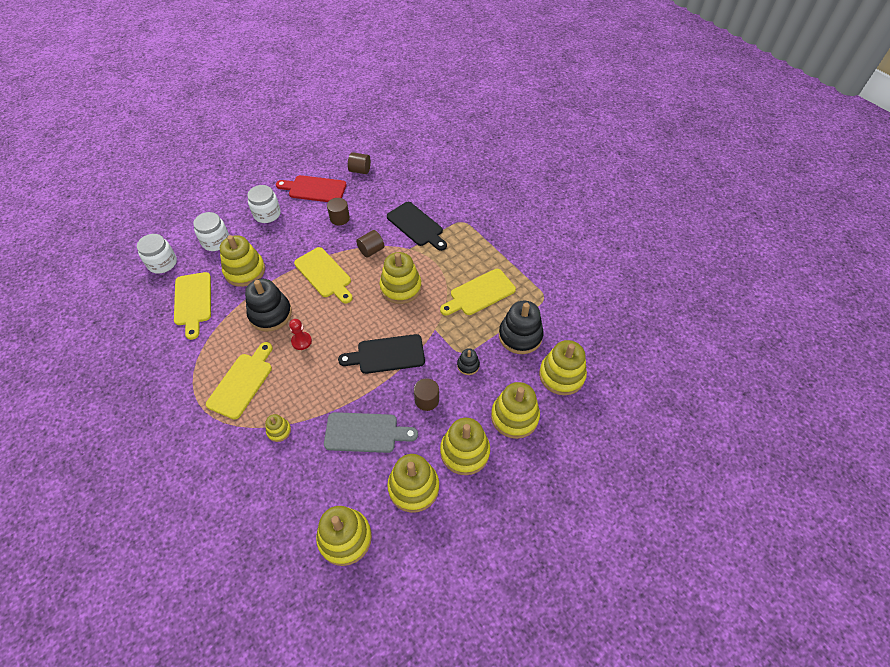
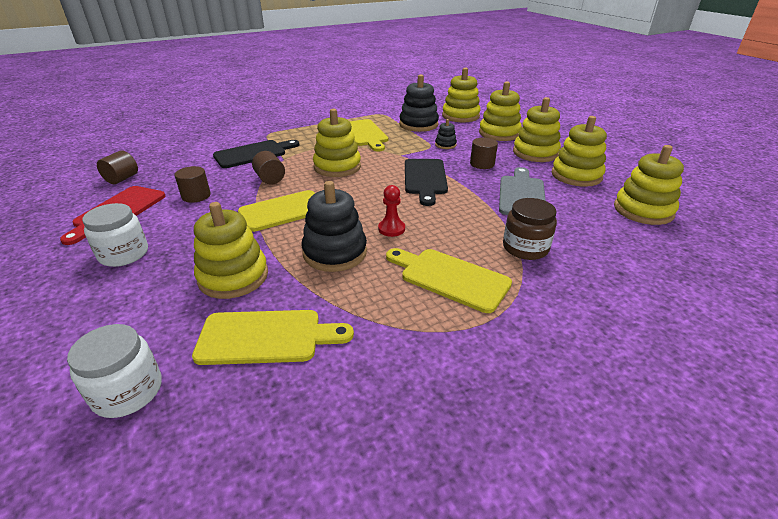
camera: 80 degrees left, 20 degrees down
(216, 241) = (134, 311): white jar -> none
(279, 431) = (525, 248): yellow stacking toy -> brown jar

